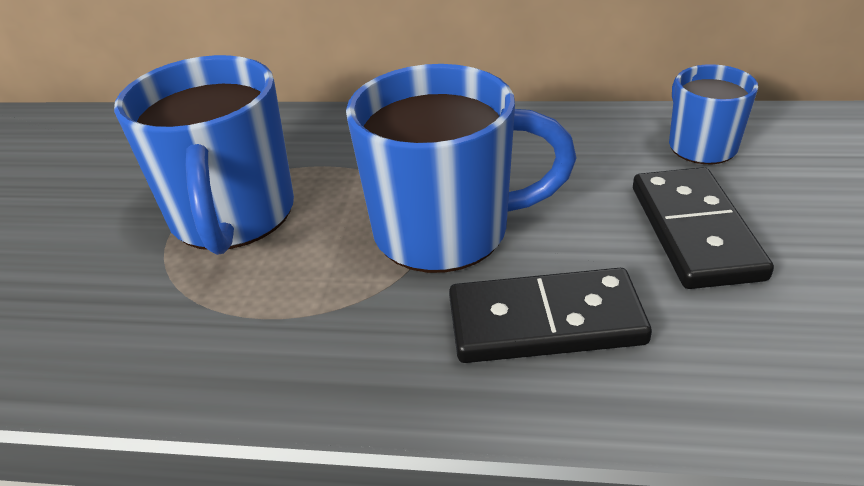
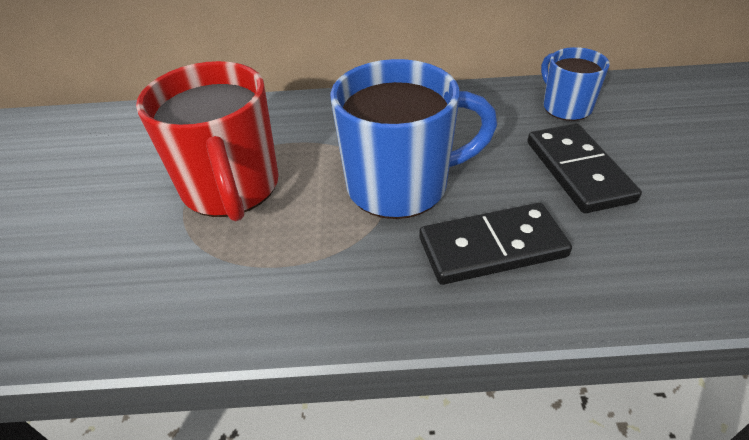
camera: 10 degrees left, 5 degrees up
(233, 216) = (231, 188): blue mug -> red mug

